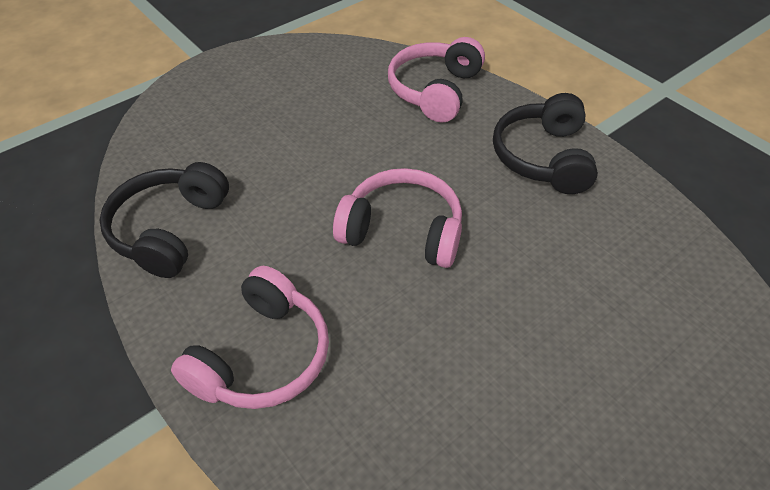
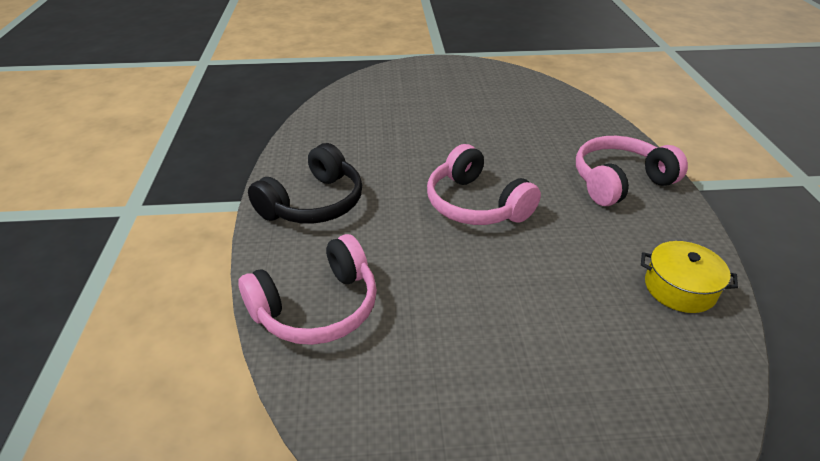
camera: 145 degrees left, 10 degrees down
(169, 229) = (679, 288): black headphones -> yellow pot

